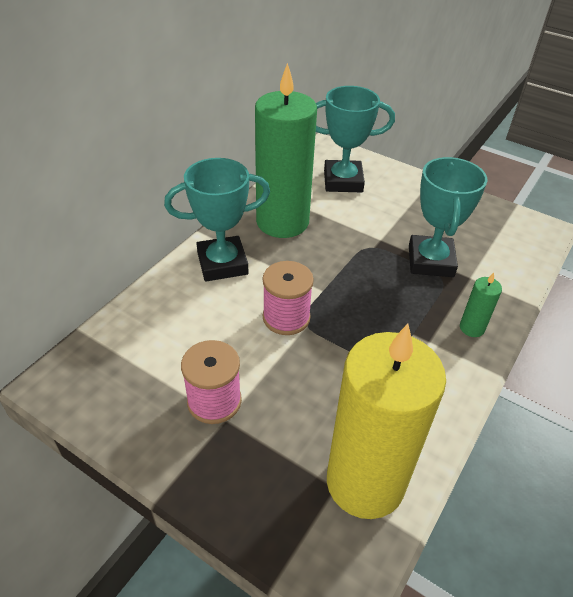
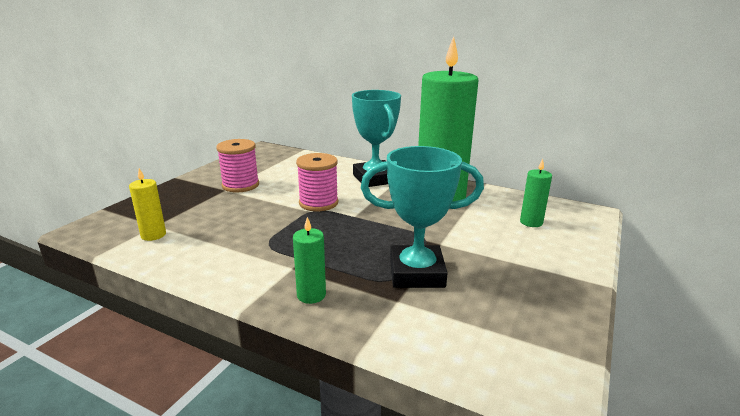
camera: 85 degrees right, 20 degrees down
(343, 181) = (531, 222): turquoise trophy -> green candle
(365, 482) = (153, 235): yellow candle -> yellow candle, size x0.40

